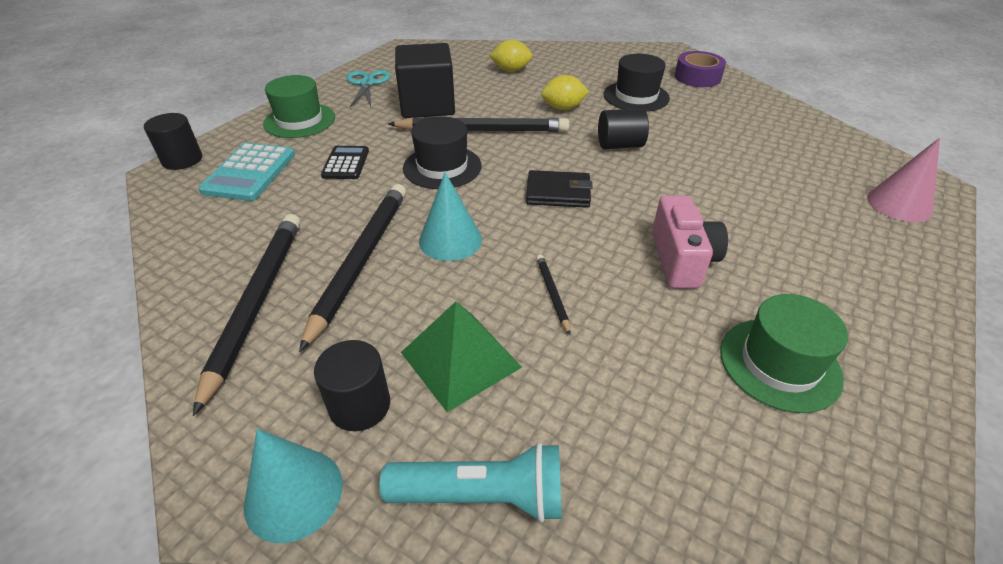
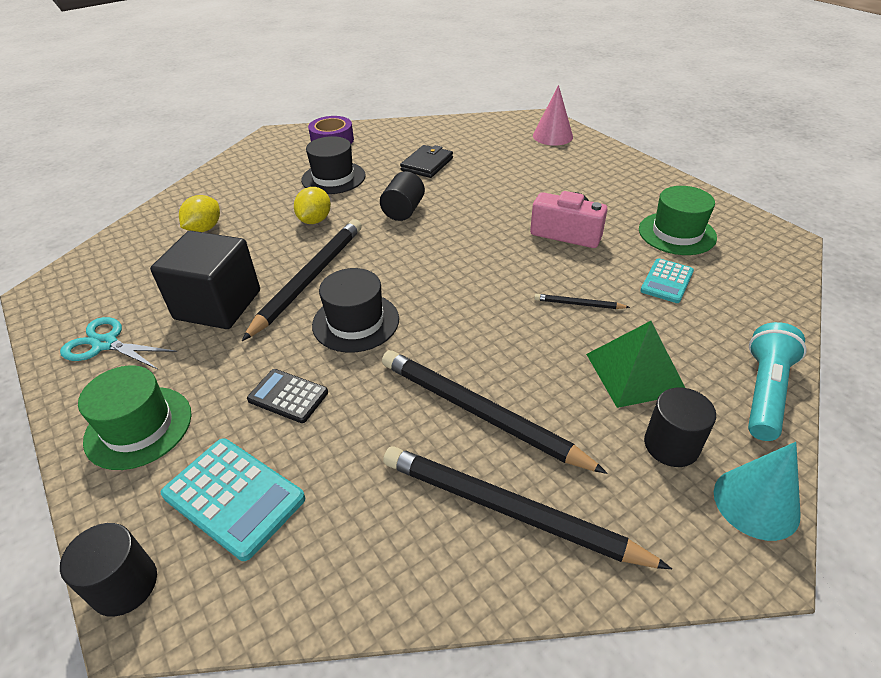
camera: 65 degrees left, 0 degrees up
(450, 240) = (480, 344): turquoise cone -> none
(558, 192) = (449, 263): black wallet -> black wallet (427, 164)
(653, 366) = (667, 281): none -> turquoise calculator

